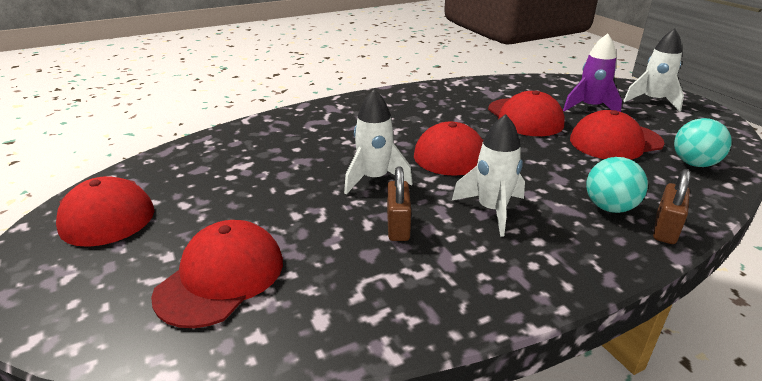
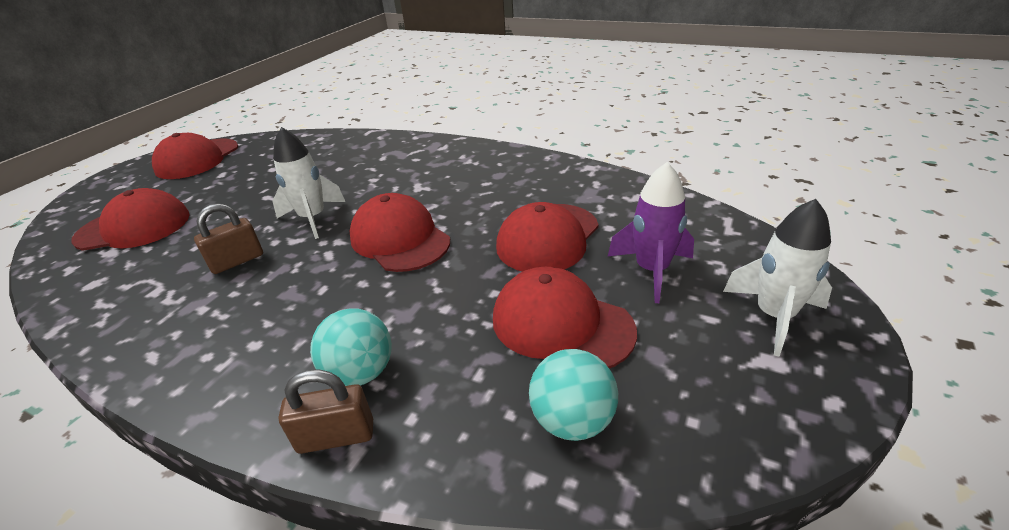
camera: 55 degrees right, 5 degrees up
(492, 210) = (298, 296): white rocket -> none

